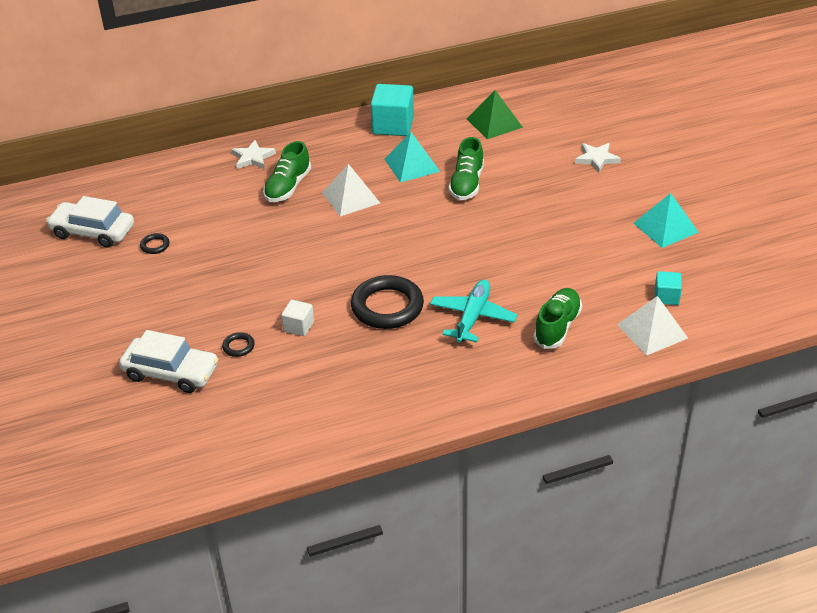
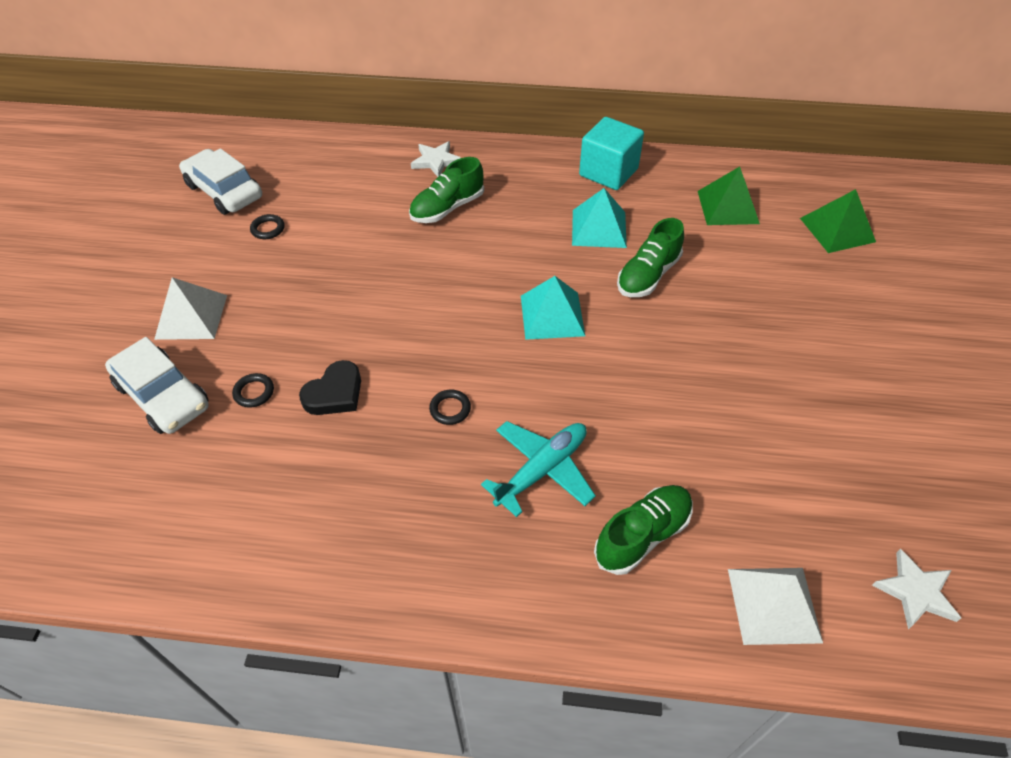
camera: 25 degrees right, 10 degrees up
(299, 326) = (335, 393): white cube -> black heart
(350, 197) = (504, 245): white pyramid -> white pyramid (191, 316)
(387, 307) = (450, 409): black ring -> black ring, size x0.43
(576, 115) = (837, 230): none -> green pyramid
(597, 159) = (832, 298): white star -> white star (915, 592)
(665, 227) = (878, 437): turquoise pyramid -> turquoise pyramid (552, 315)
(666, 297) = (824, 554): turquoise cube -> none

